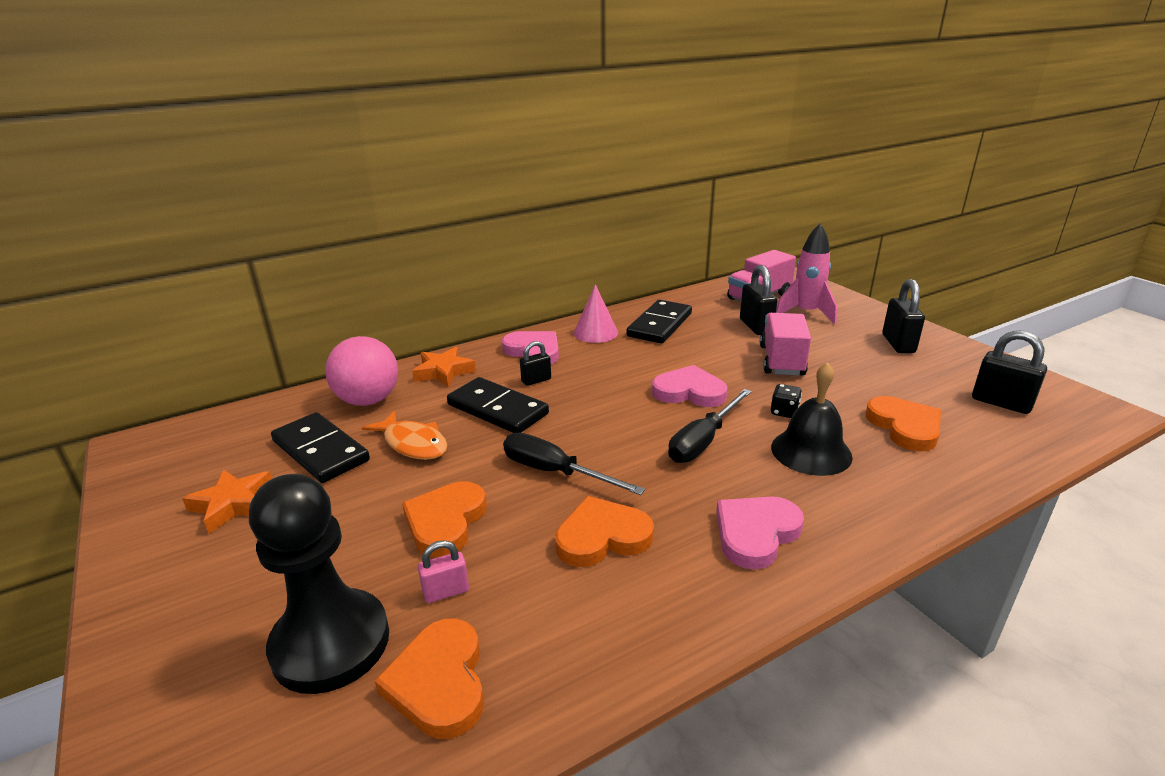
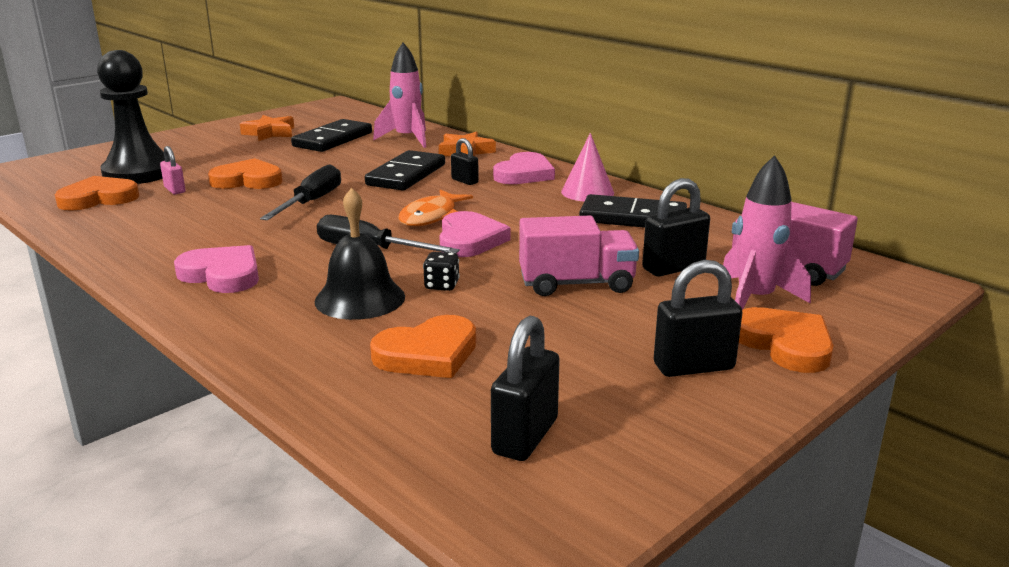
camera: 75 degrees right, 5 degrees down
(368, 400) = (407, 139): pink ball -> pink rocket
(413, 444) = (346, 159): orange fish -> orange fish (431, 216)
(602, 537) = (225, 223): orange heart -> orange heart (785, 344)

